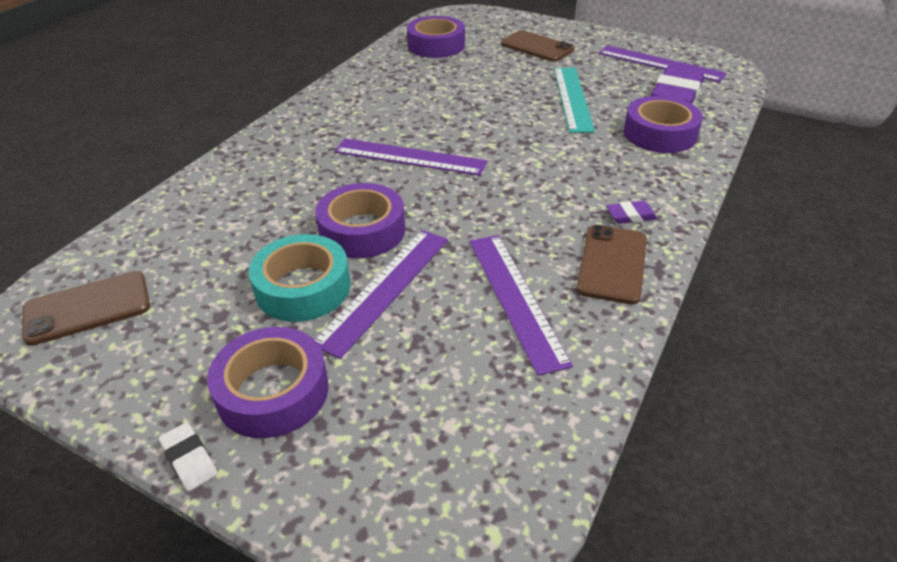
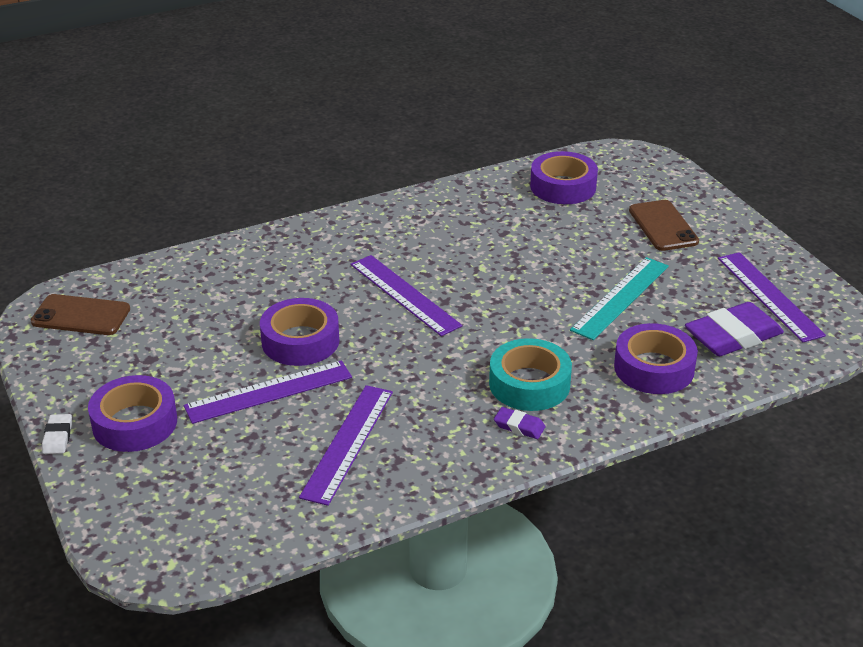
camera: 35 degrees right, 5 degrees down
(303, 288) = (217, 365): turquoise tape -> turquoise tape (529, 384)
(612, 264) = (451, 454): brown phone -> none

